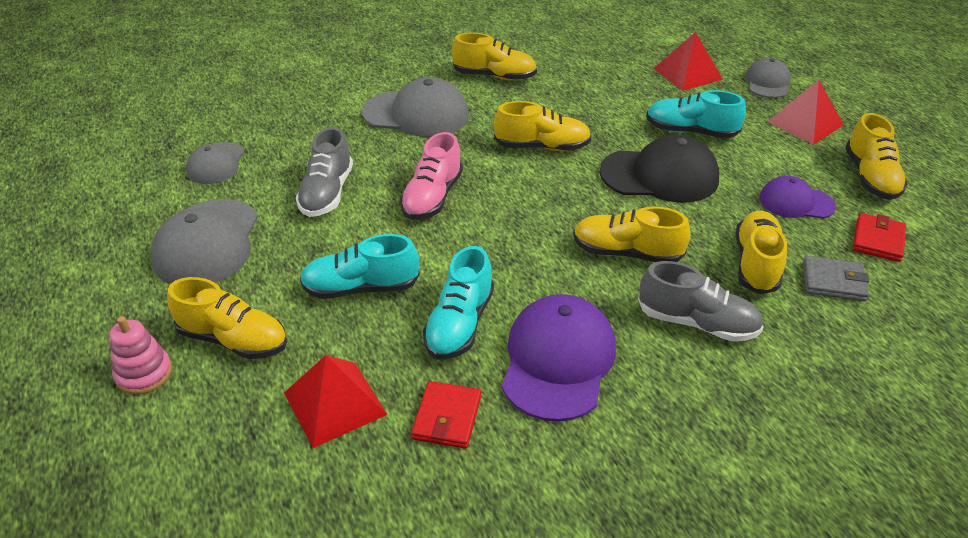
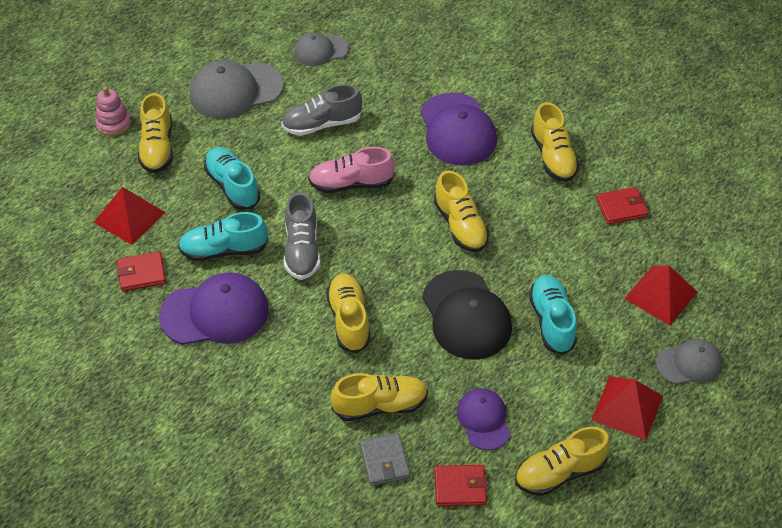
camera: 65 degrees right, 10 degrees up
(416, 114) = (457, 130): grey cap -> purple cap
(579, 63) = (621, 208): none -> red wallet
(697, 323) = (290, 381): grey shoe -> grey shoe (302, 250)

